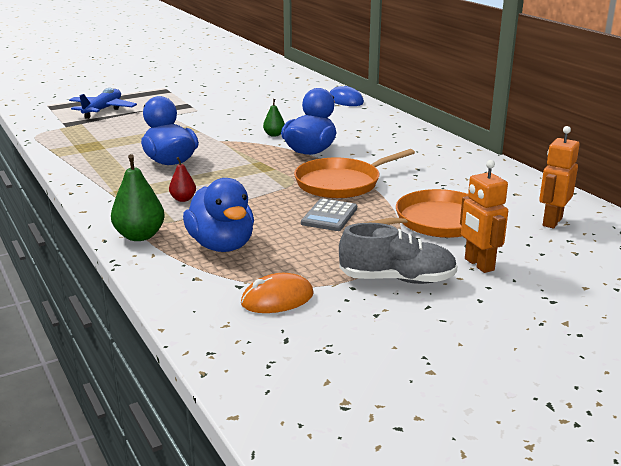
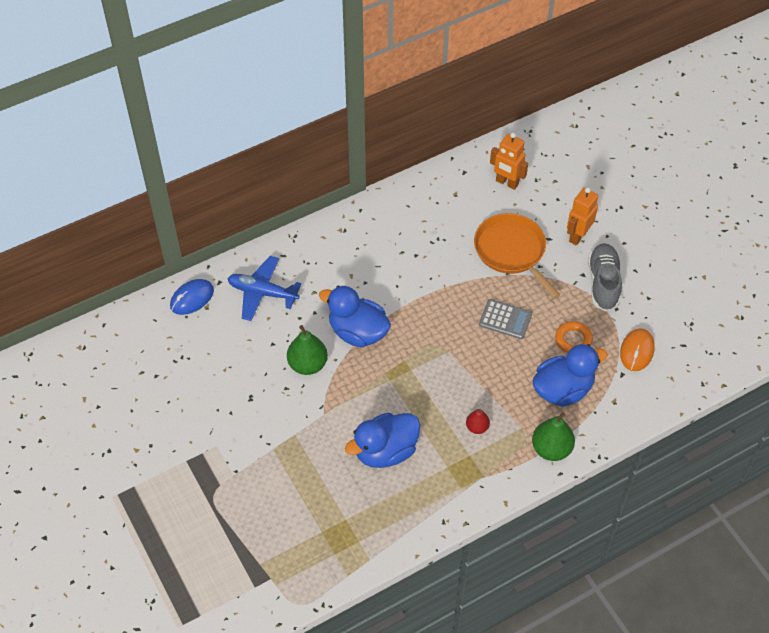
camera: 90 degrees left, 30 degrees up
(102, 110) = (206, 552): blue plane -> blue plane (263, 293)
(274, 135) = (308, 364): green pear -> green pear, size x1.76
(277, 299) = (637, 351): orange mouse -> orange mouse turned 45 degrees clockwise
(298, 255) = (573, 340): none -> orange ring
(341, 183) = (437, 309): orange pan -> none
(478, 264) = (577, 236): orange robot -> orange robot turned 150 degrees clockwise

